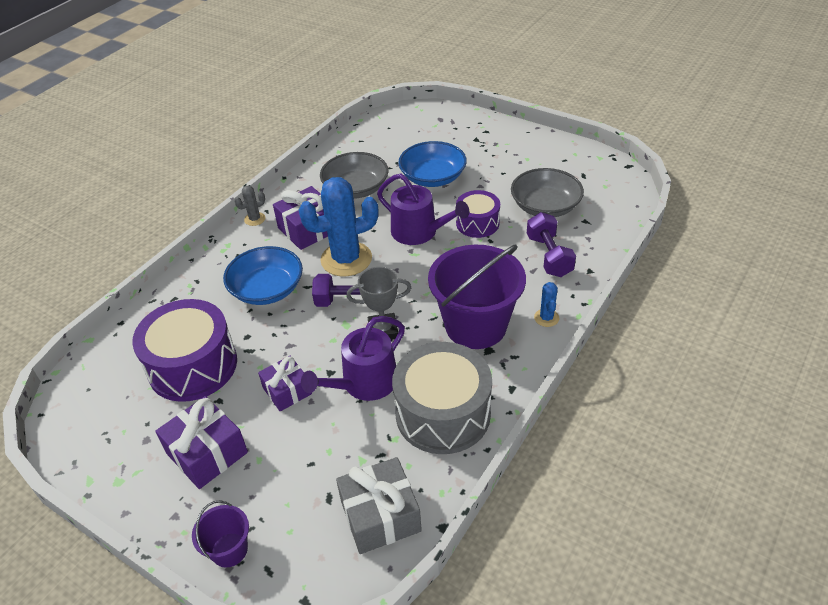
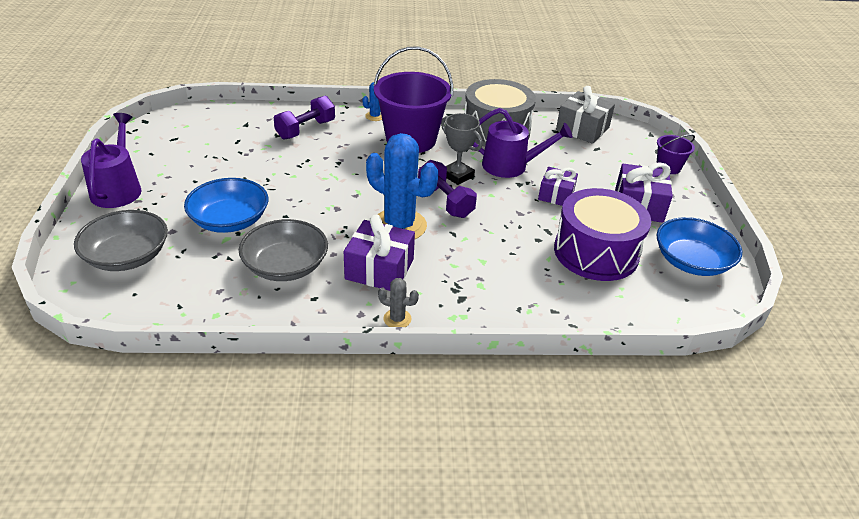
camera: 130 degrees left, 5 degrees down
(267, 289) = (480, 255): blue bowl -> blue bowl (691, 261)
(419, 232) = (326, 199): purple watering can -> purple watering can (118, 189)
(477, 223) = (288, 172): purple drum -> none
(545, 206) = (238, 146): grey bowl -> grey bowl (127, 256)

